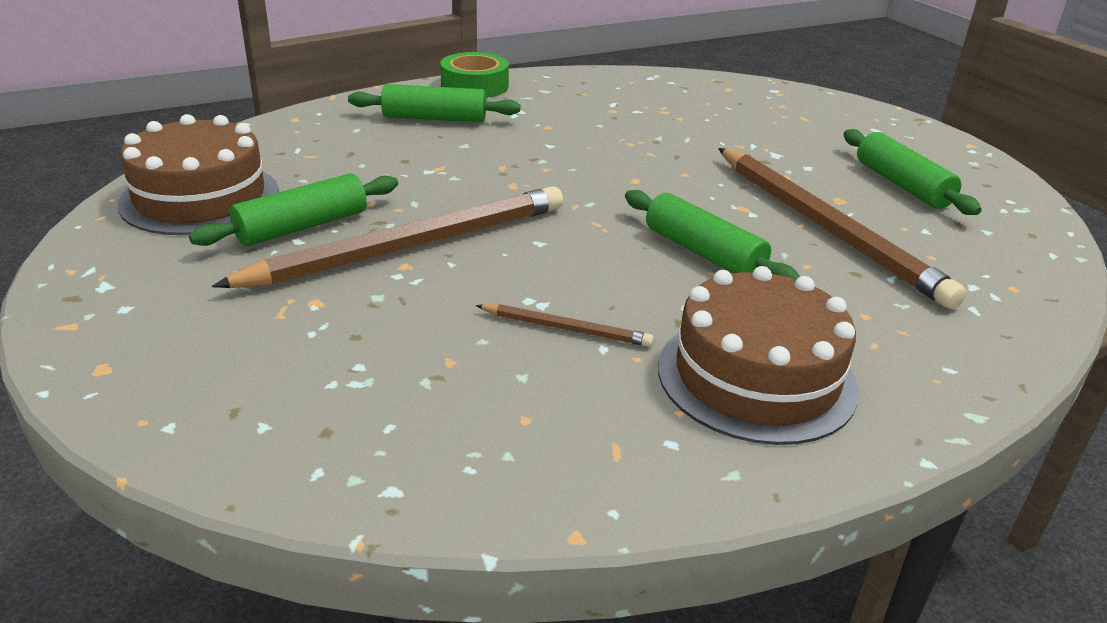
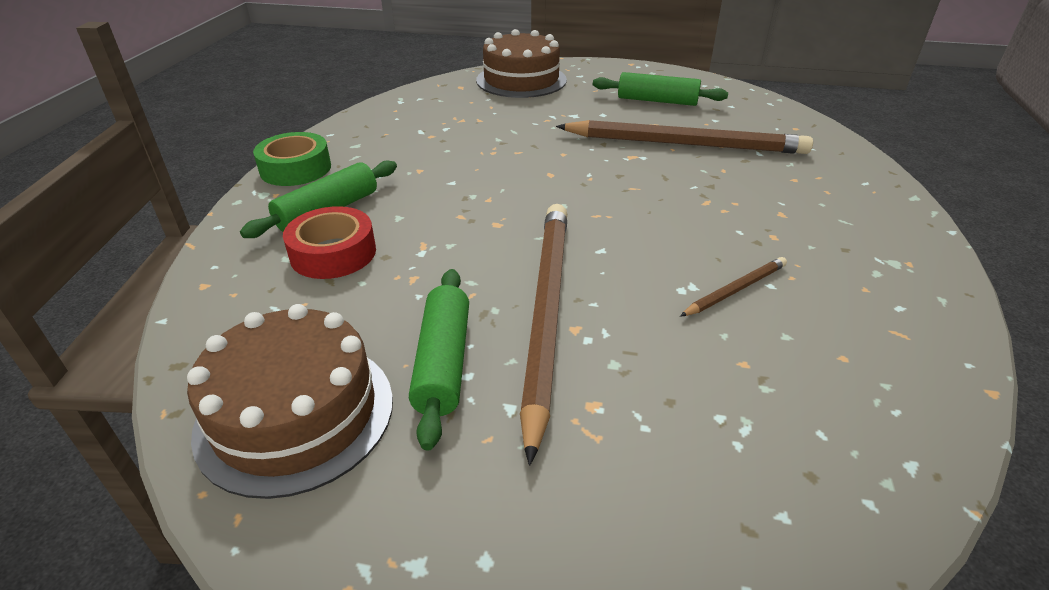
camera: 50 degrees left, 5 degrees up
(383, 141) = (333, 253): none -> red tape
(703, 253) = (678, 195): green rolling pin -> none
(756, 377) = (841, 244): brown cake -> brown cake (521, 80)

